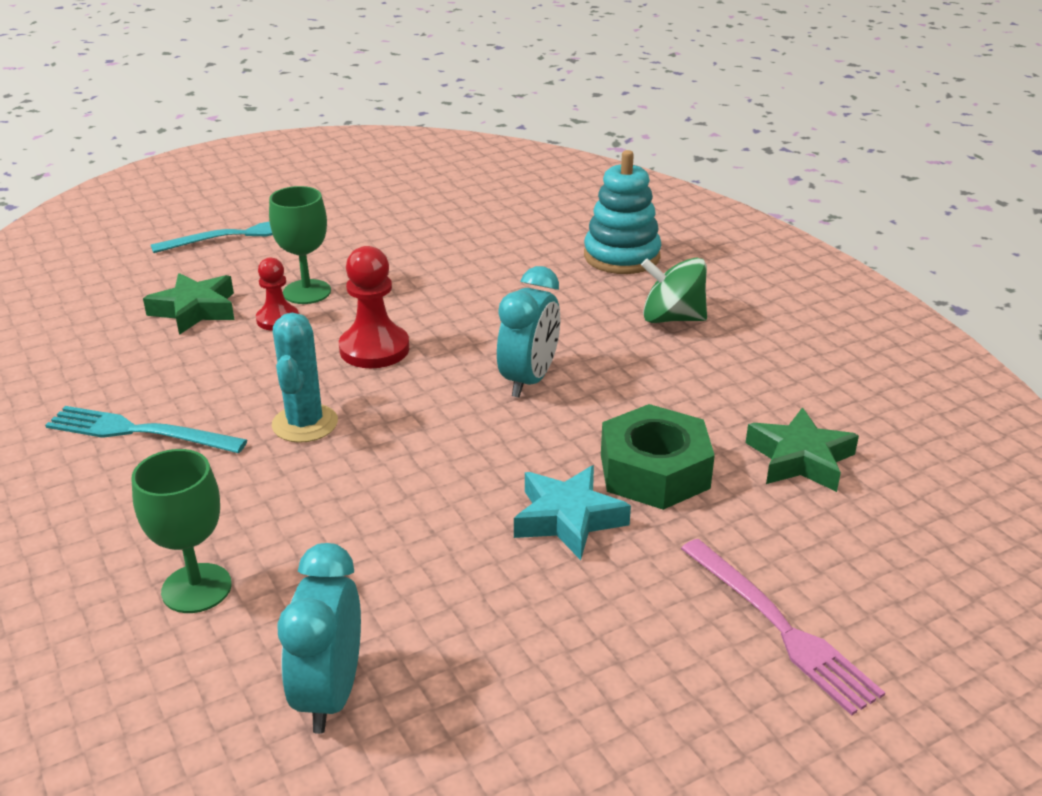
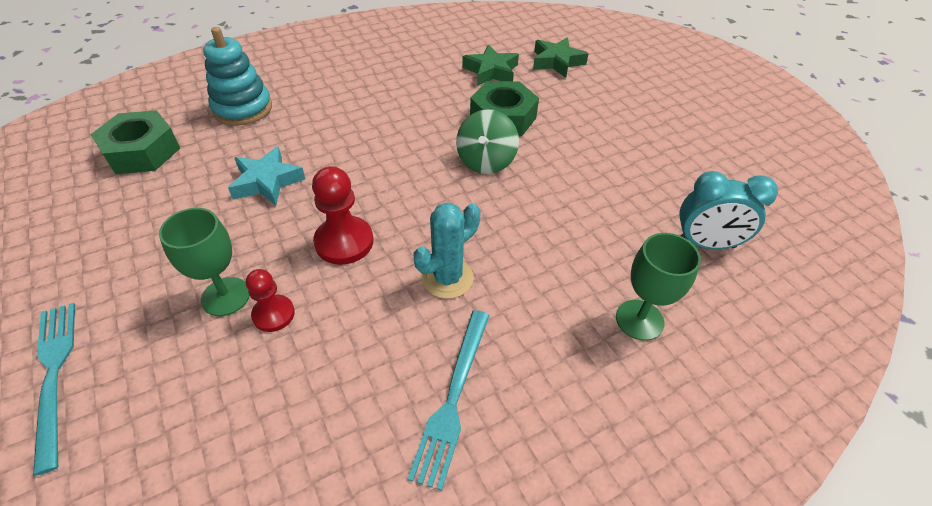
camera: 90 degrees left, 15 degrees up
(195, 310) = (230, 391): green star -> green star (557, 62)
(305, 424) = (447, 278): turquoise cactus -> turquoise cactus turned 45 degrees counterclockwise
(527, 215) = (142, 151): none -> green nut
(529, 380) = (403, 160): turquoise clock -> none
(568, 519) = (547, 151): turquoise star -> turquoise star (267, 181)
(672, 318) = (339, 95): green spinning top -> green spinning top (486, 161)
(779, 627) = (615, 94): pink fork -> none

